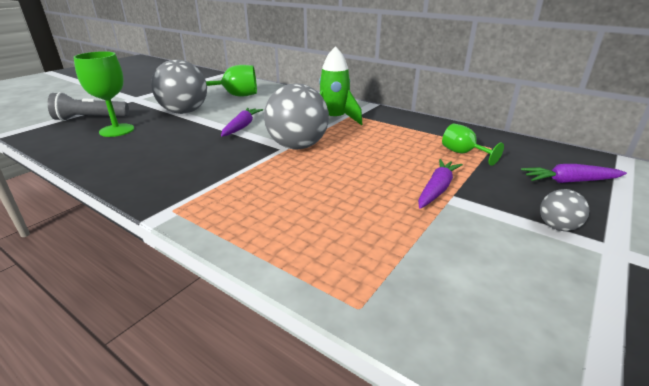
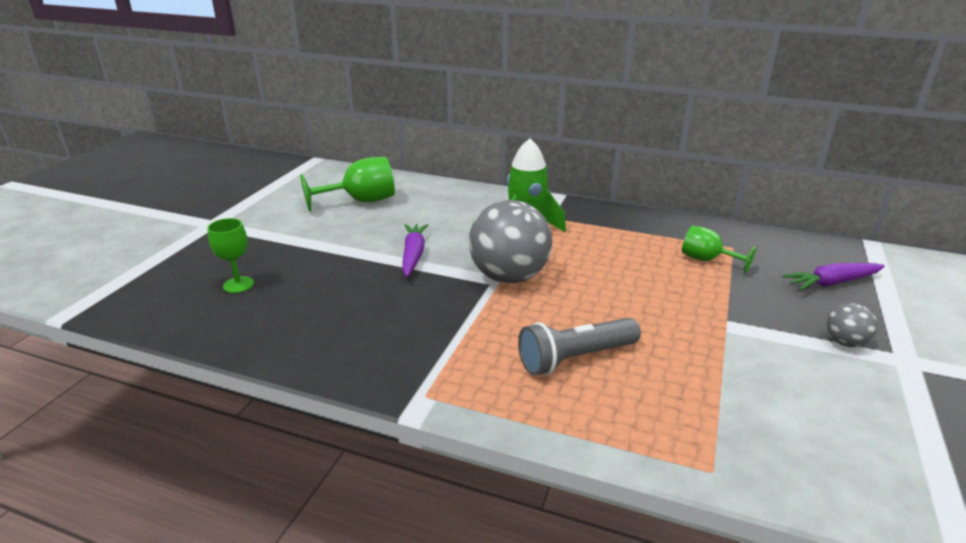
camera: 15 degrees left, 0 degrees up
(90, 118) = (177, 269): grey flashlight -> grey flashlight (575, 358)
(117, 130) = (238, 285): green goblet -> green goblet, size x0.63
(184, 112) = (311, 239): grey ball -> none
(437, 189) = (706, 315): purple carrot -> none

